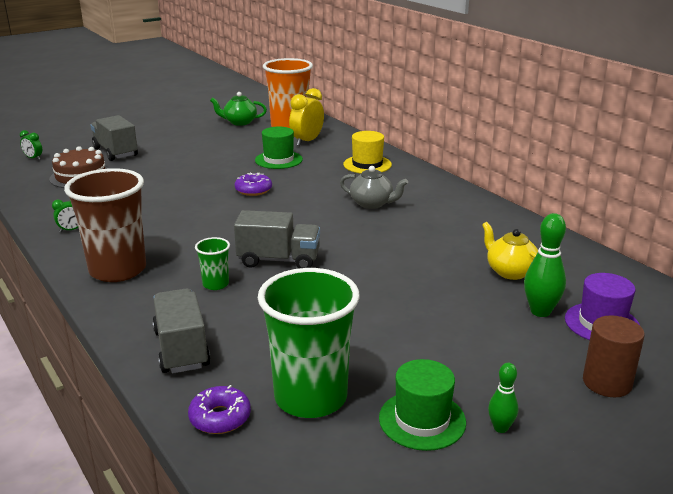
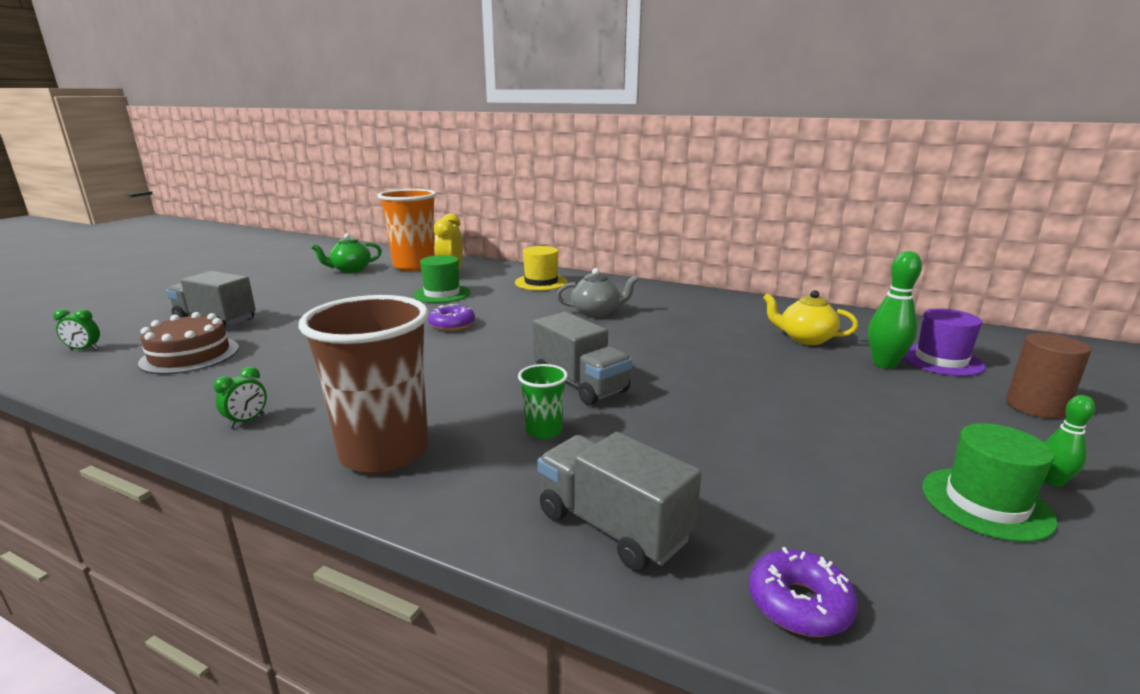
camera: 30 degrees left, 5 degrees down
(279, 260) = (580, 384): grey truck -> grey truck turned 75 degrees clockwise
(310, 397) = (850, 526): green cup -> none

